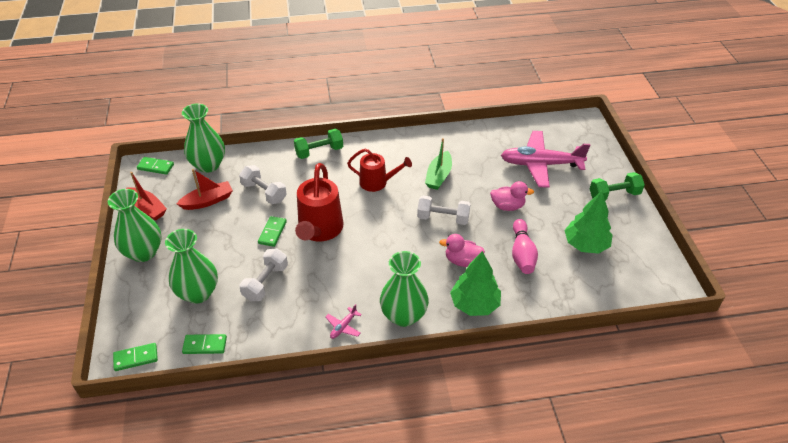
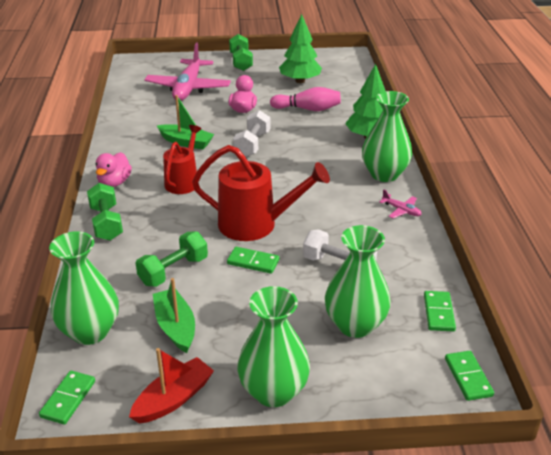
camera: 85 degrees left, 10 degrees down
(208, 201) = (175, 327): red boat -> green boat
(264, 192) = (173, 271): white dumbbell -> green dumbbell
(462, 261) = (314, 138): pink duck -> pink duck (114, 183)

